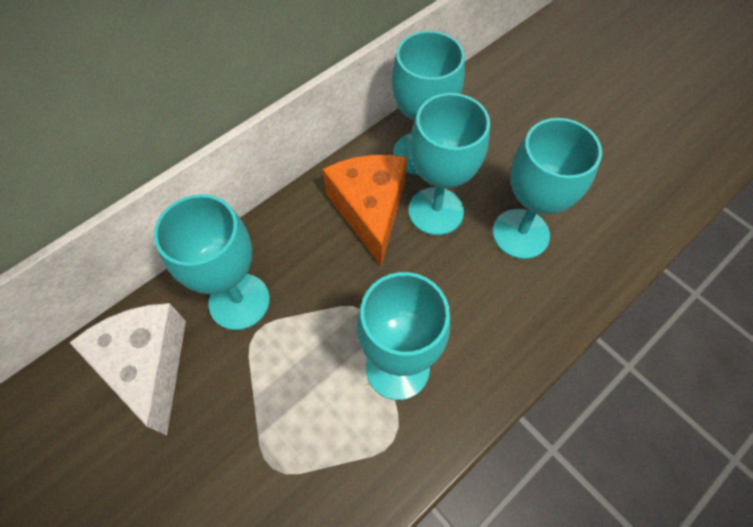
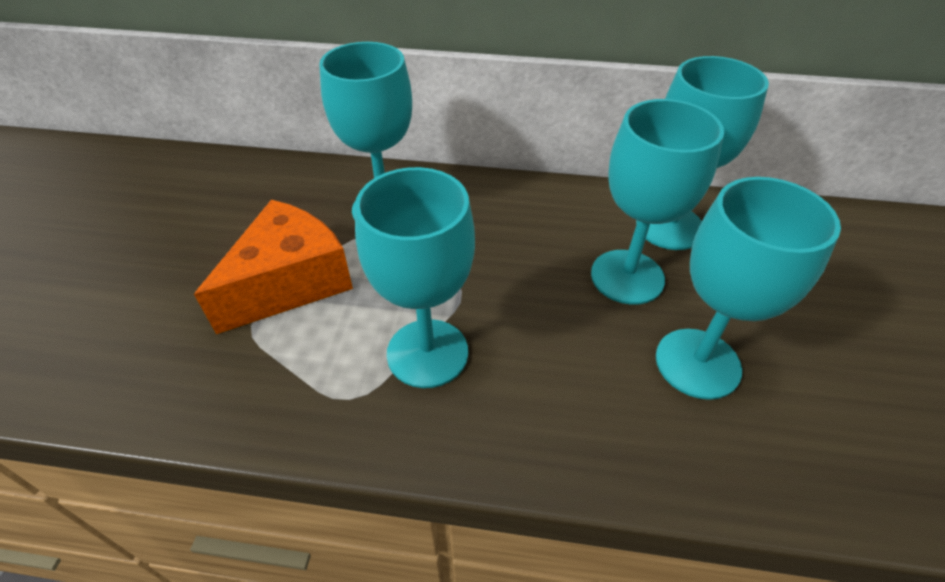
camera: 50 degrees right, 15 degrees down
(148, 365) = (281, 197): white cheese -> none
(370, 210) = (565, 231): orange cheese -> orange cheese (290, 282)

